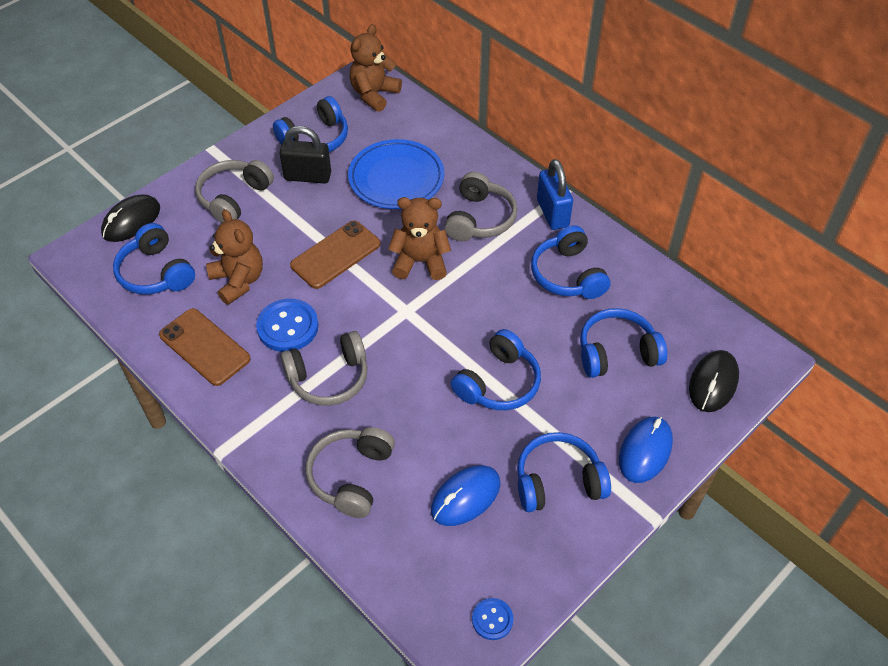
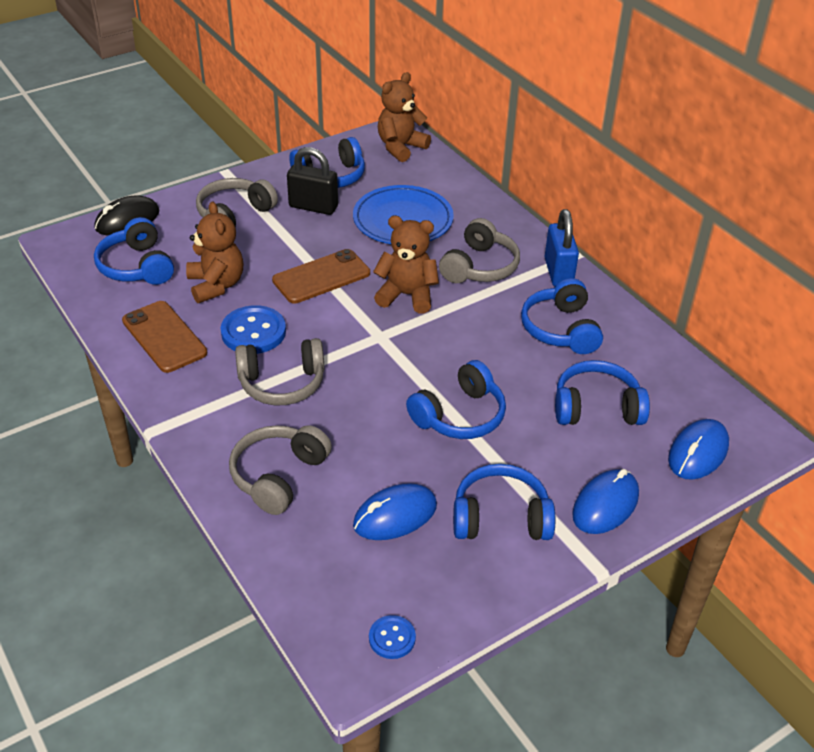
camera: 10 degrees right, 10 degrees down
(713, 383) = (698, 452): black mouse -> blue mouse

